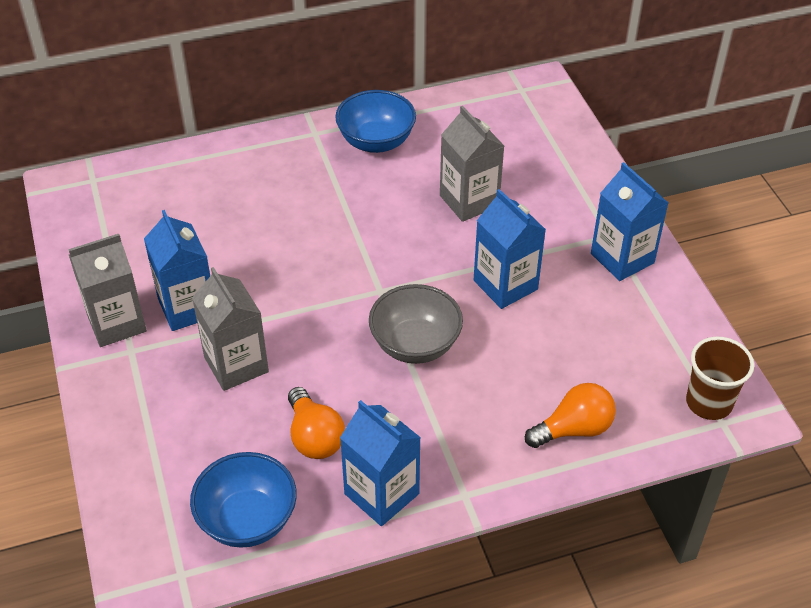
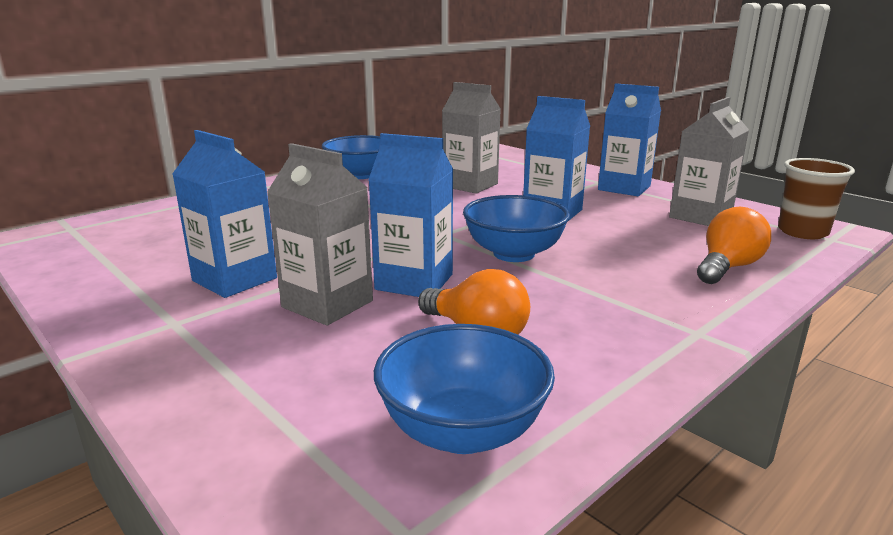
camera: 25 degrees left, 25 degrees down
(116, 323) = (142, 307): grey carton -> grey carton (700, 216)
(381, 494) = (609, 356): blue carton -> blue carton (414, 282)
(415, 345) = (514, 254): grey bowl -> blue bowl

